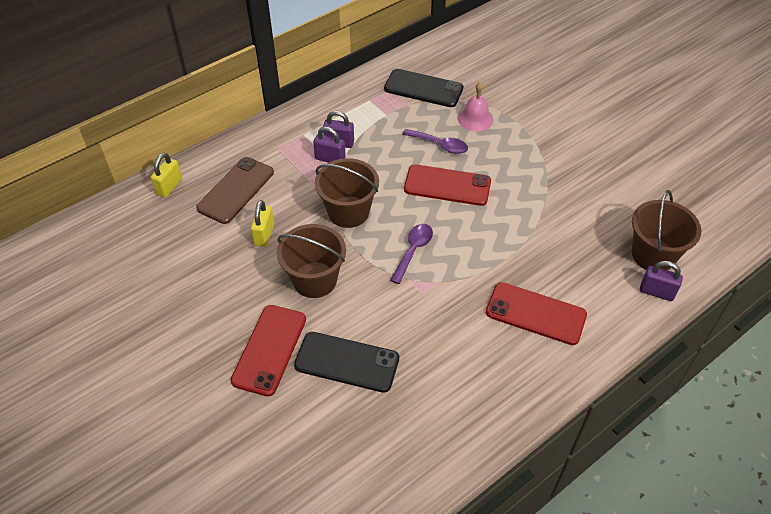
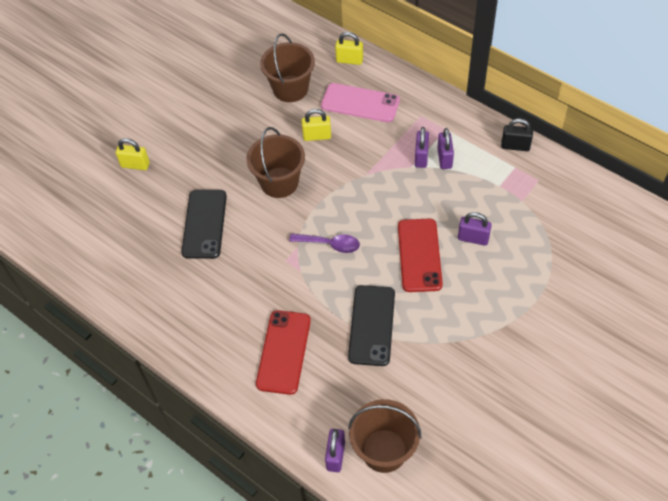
camera: 80 degrees right, 5 degrees up
(223, 428) = (135, 165): none -> yellow padlock
(236, 190) = (360, 103): brown phone -> pink phone
(269, 349) = (205, 172): red phone -> none
(345, 94) = (515, 146): none -> black padlock
(348, 212) = (361, 187): brown bucket -> brown bucket (290, 89)
(423, 88) = (552, 208): black phone -> black phone (372, 325)
(440, 145) = (473, 238): purple spoon -> purple padlock
(475, 119) = (525, 262): pink bell -> none

